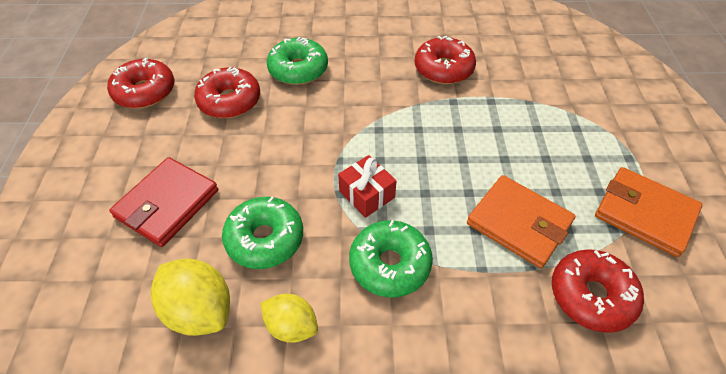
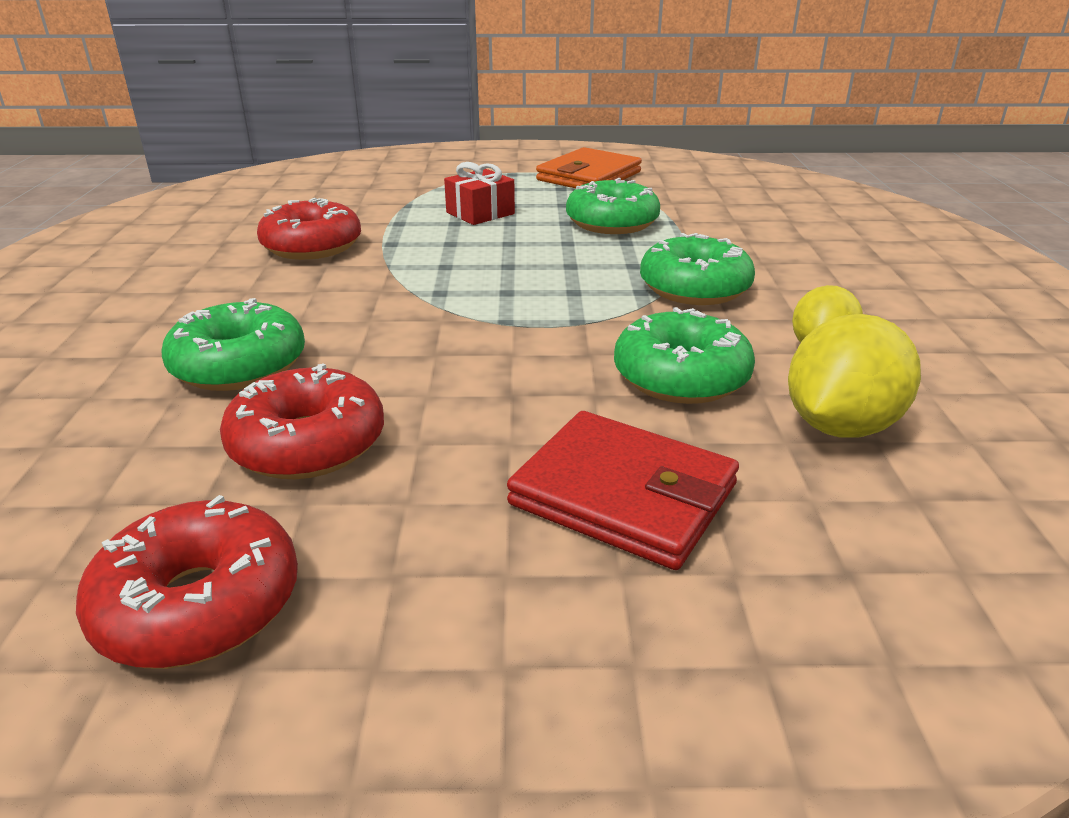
camera: 90 degrees left, 20 degrees down
(367, 194) = (577, 301): red gift -> red gift (480, 213)
(519, 223) = (612, 223): orange wallet -> green donut
(591, 296) = (696, 203): red donut -> none

